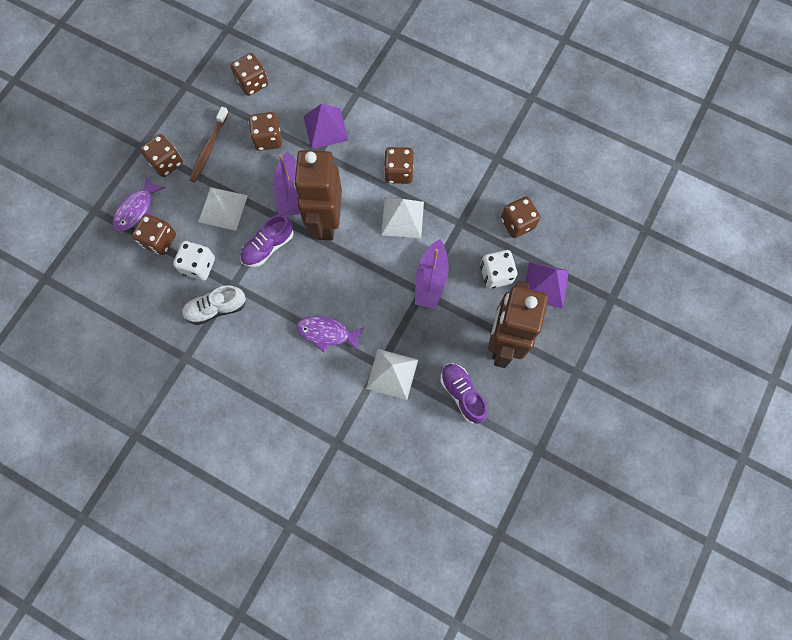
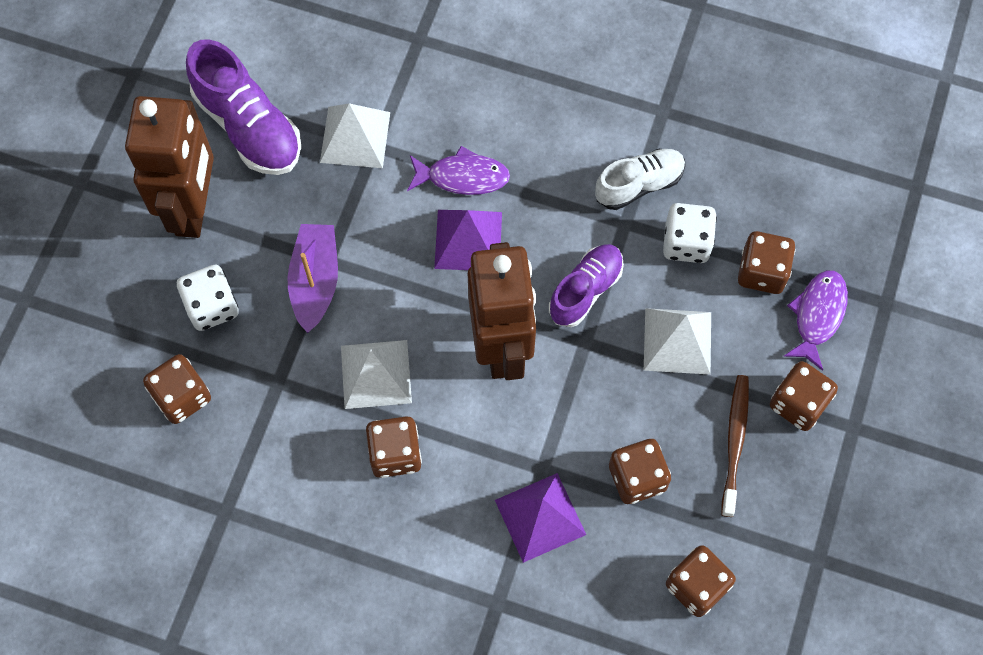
camera: 170 degrees right, 5 degrees down
(290, 192) = (573, 388): purple boat -> none
(462, 394) = (248, 126): purple shoe -> purple shoe, size x1.53
(545, 285) = (131, 303): purple pyramid -> purple pyramid (468, 240)

